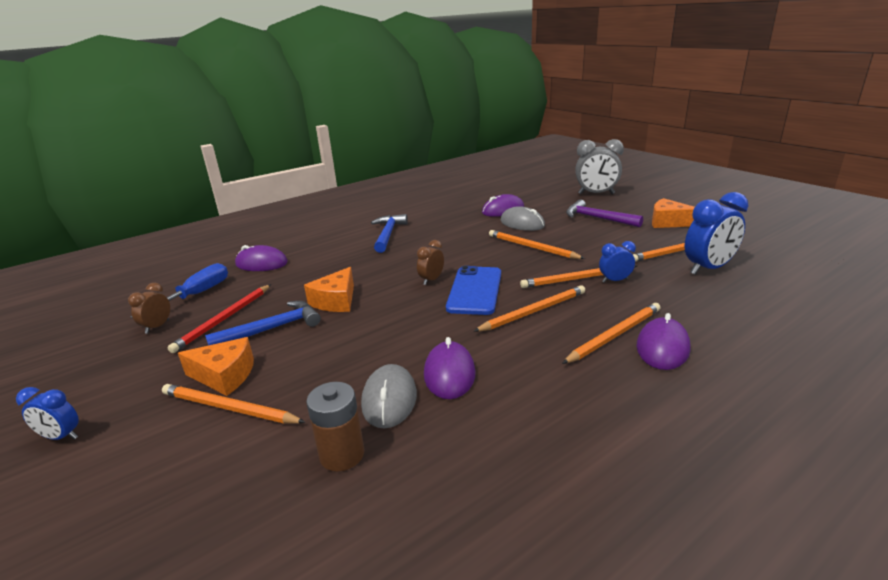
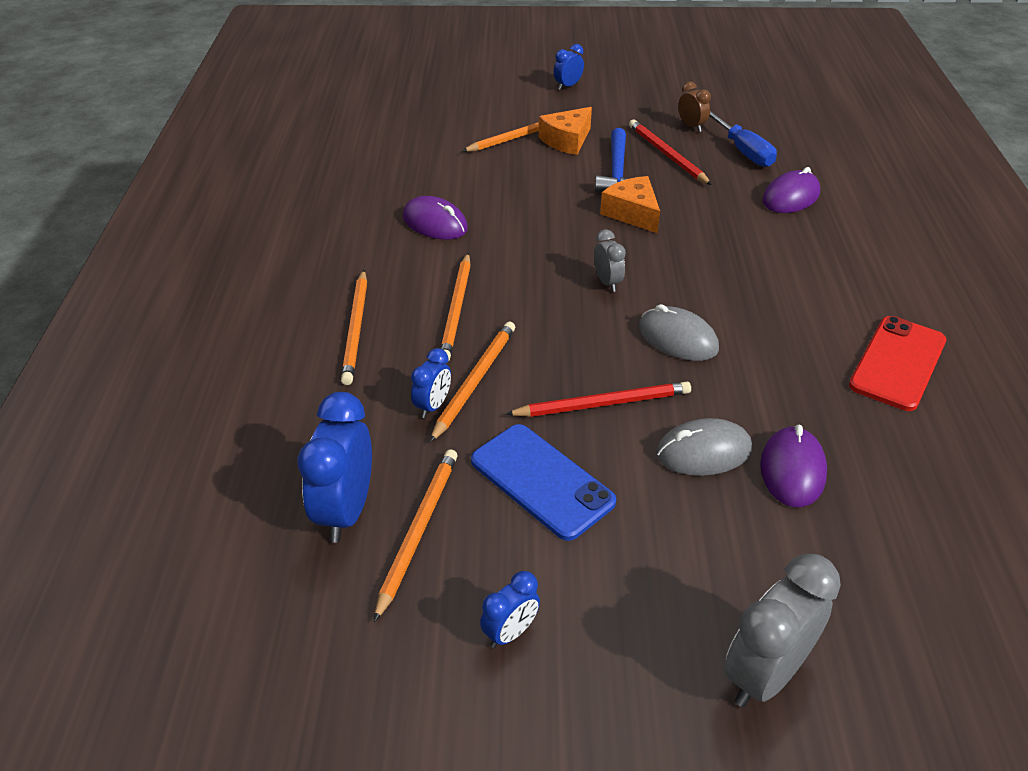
camera: 125 degrees right, 15 degrees up
(342, 454) = (418, 159): brown battery -> none
(388, 234) = (797, 308): blue hammer -> none
(389, 399) = (443, 190): grey mouse -> grey mouse (677, 338)
(404, 211) = (898, 363): none -> red phone
(431, 280) = (607, 282): brown clock -> grey clock
(475, 290) = (545, 297): blue phone -> blue phone (541, 481)
(532, 247) = (603, 403): orange pencil -> red pencil
(597, 218) = (629, 555): purple hammer -> none
(662, 348) = (303, 341): purple mouse -> none
(668, 222) = (510, 632): orange cheese -> blue clock

